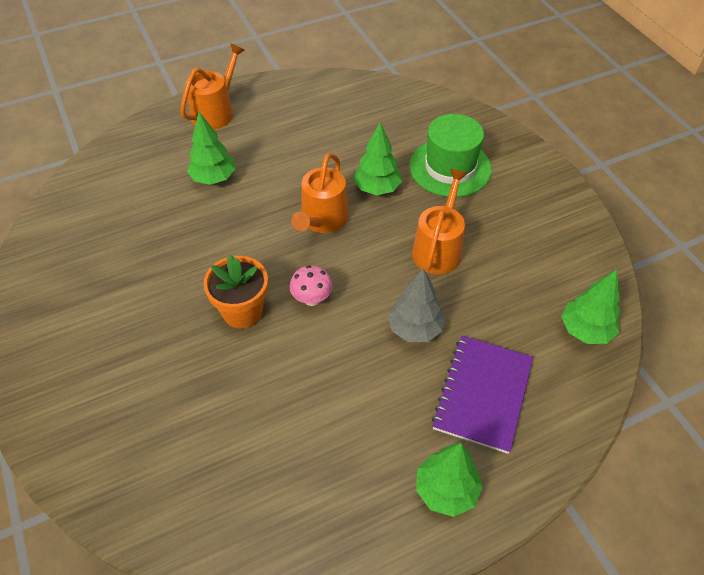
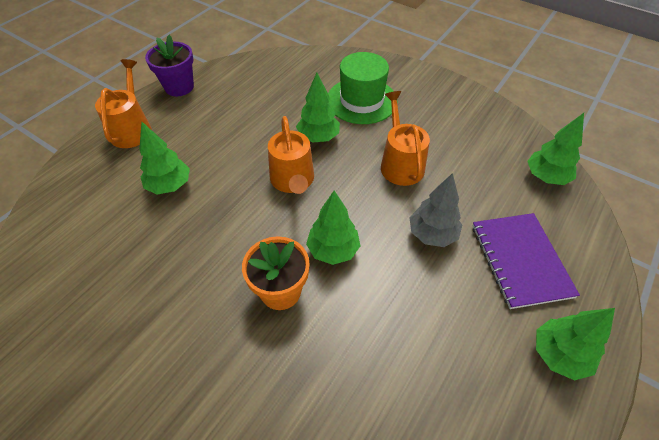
camera: 30 degrees left, 0 degrees up
(282, 85) = (179, 87): none -> purple flower pot
(312, 299) = (333, 250): pink mushroom -> green tree

